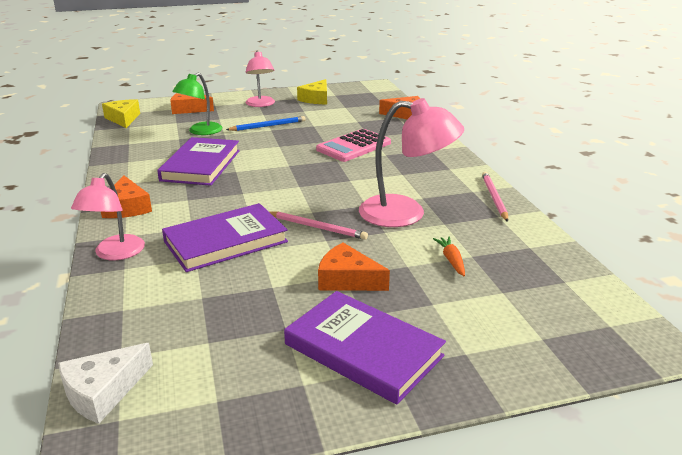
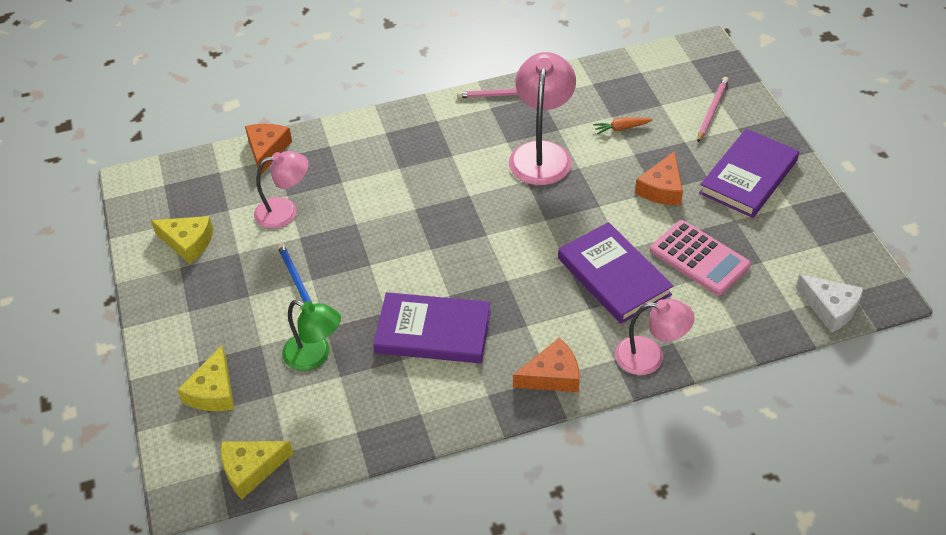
camera: 90 degrees left, 20 degrees up
(189, 109) = (213, 391): orange cheese -> yellow cheese
(261, 104) = (204, 304): pink lamp -> pink lamp (285, 211)
(317, 227) = (577, 213): pink pencil -> pink pencil (712, 111)
(353, 146) = (374, 195): pink calculator -> pink calculator (699, 258)

